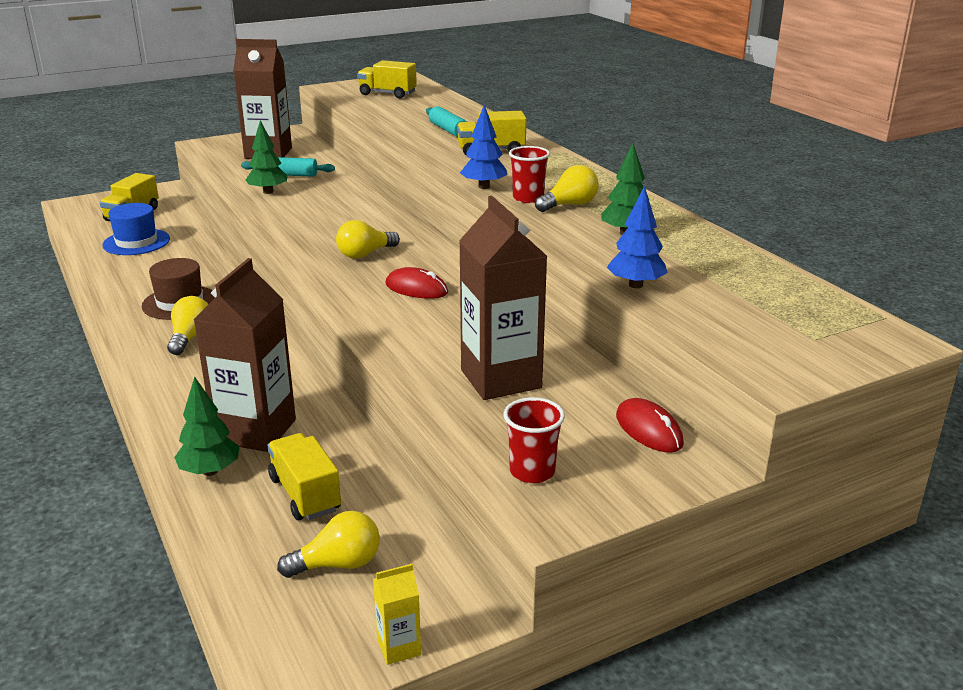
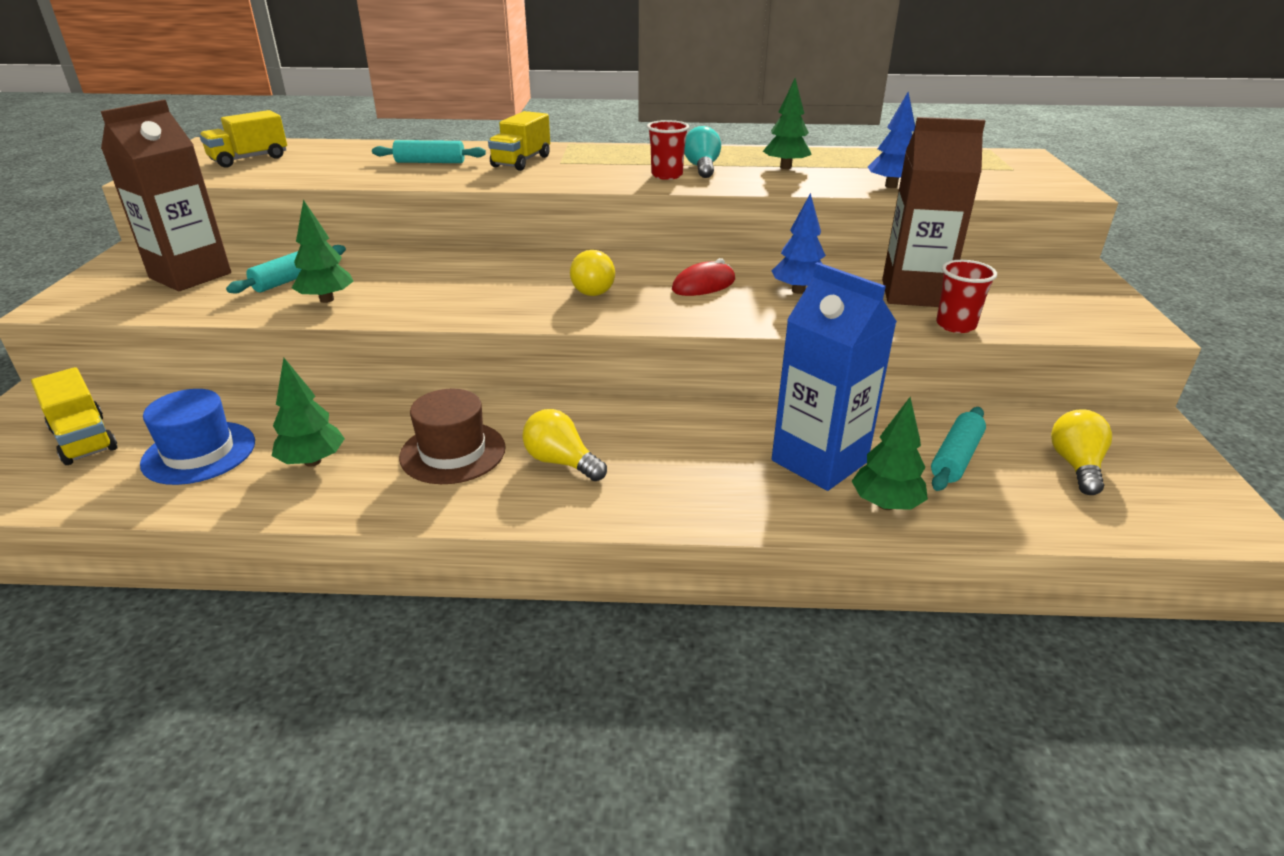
camera: 60 degrees left, 5 degrees up
(145, 270) = (312, 461): none -> green tree
(255, 431) = (819, 461): brown carton -> blue carton
(305, 494) = (955, 458): yellow truck -> turquoise rolling pin
(399, 647) = (1196, 463): yellow carton -> none
(484, 186) = (614, 182): blue tree -> blue tree (798, 291)
(532, 472) = (1071, 317): red cup -> red cup (955, 325)
(569, 205) = (702, 168): yellow light bulb -> turquoise light bulb
(648, 430) = (1022, 268): red mouse -> none

